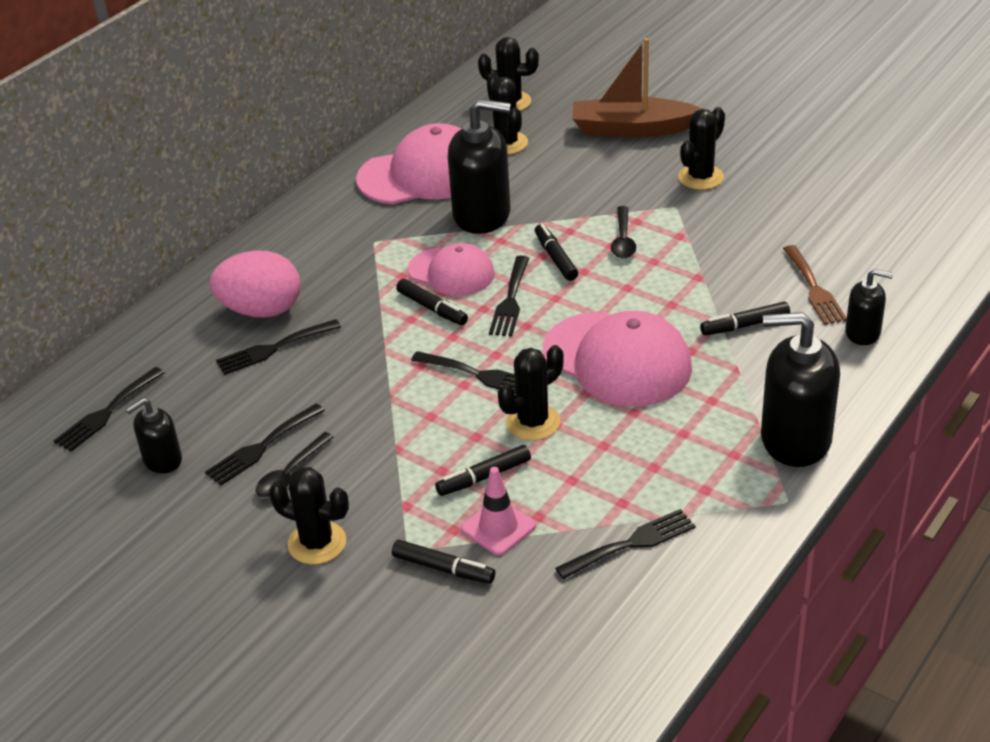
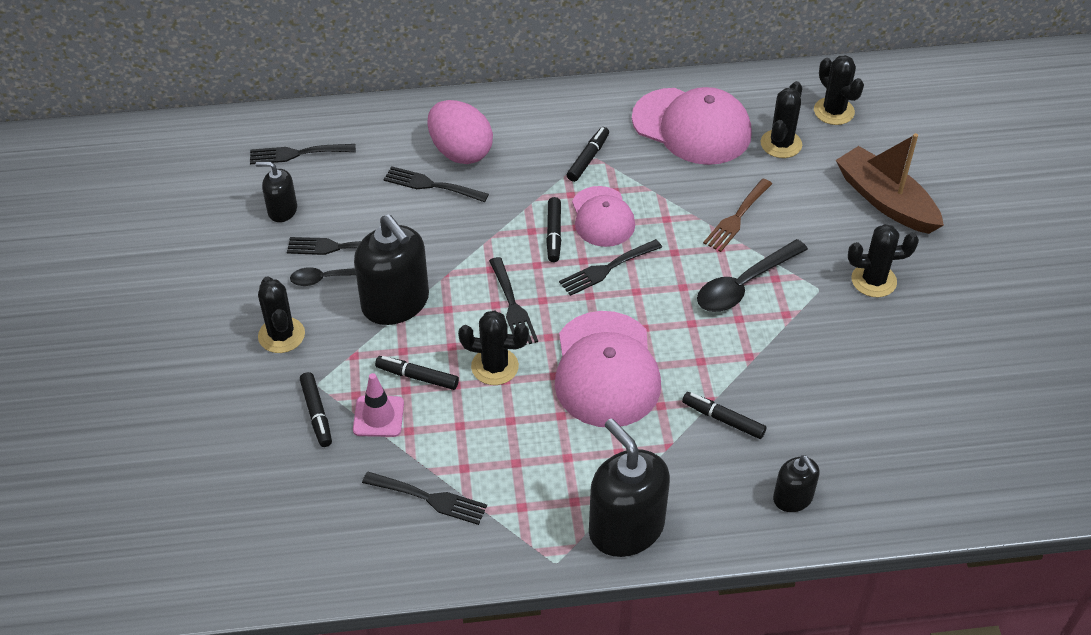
camera: 45 degrees right, 10 degrees up
(482, 215) = (682, 189): black soap dispenser -> black soap dispenser (395, 303)
(555, 258) = (680, 261): black marker -> black marker (588, 158)
(623, 240) = (743, 285): black spoon -> black spoon, size x1.61
(814, 288) = (814, 435): brown fork -> brown fork (737, 218)

